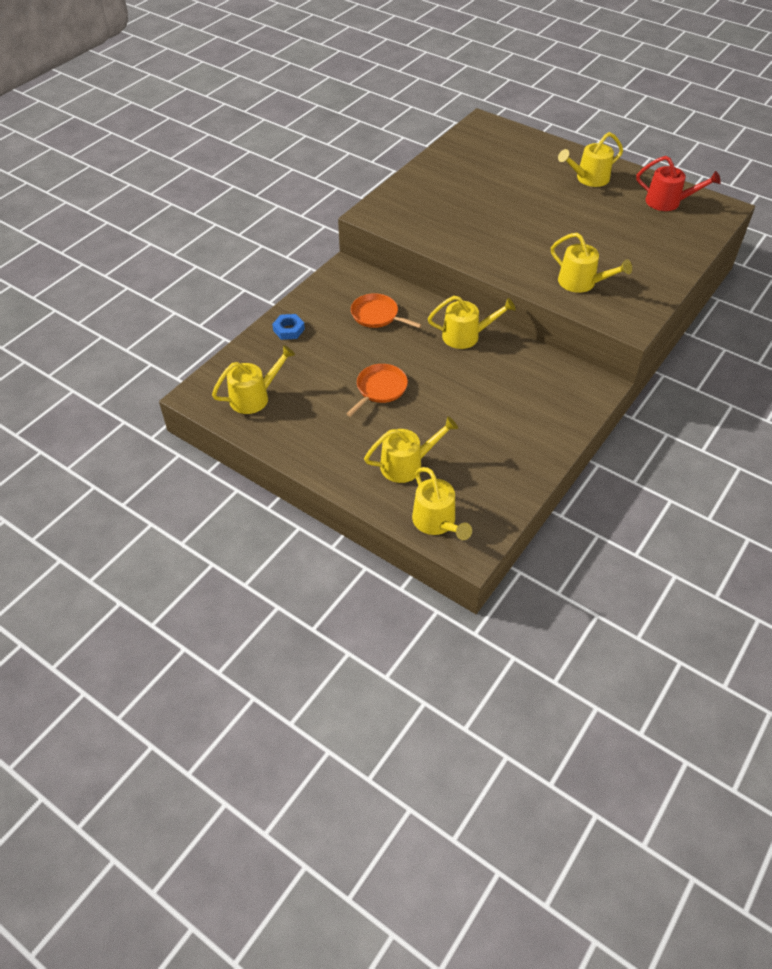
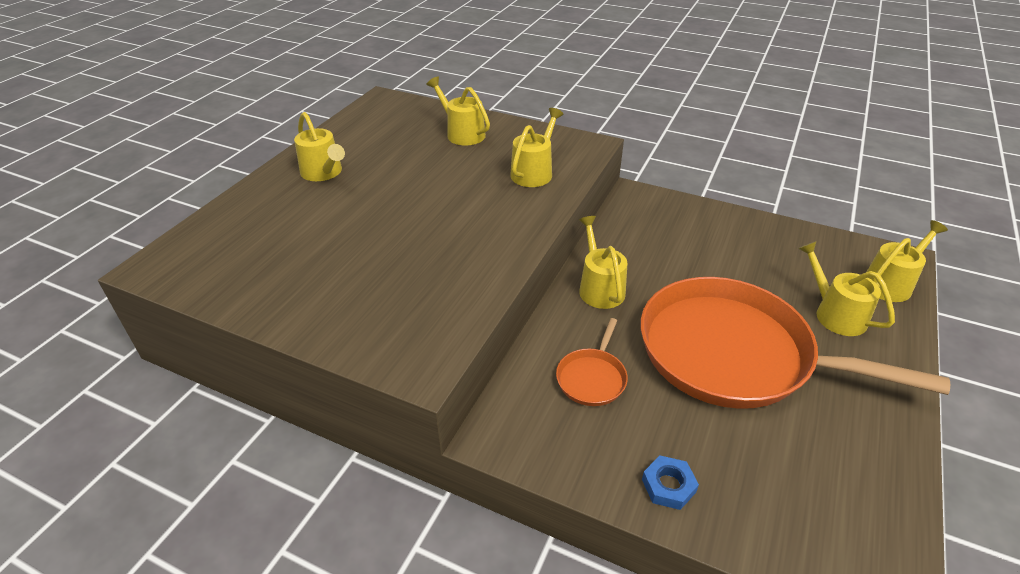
camera: 100 degrees left, 10 degrees down
(254, 397) = (837, 498): yellow watering can -> yellow watering can (462, 133)
(380, 389) = (733, 353): orange pan -> orange pan, size x2.48
(668, 202) = (373, 125): red watering can -> none

